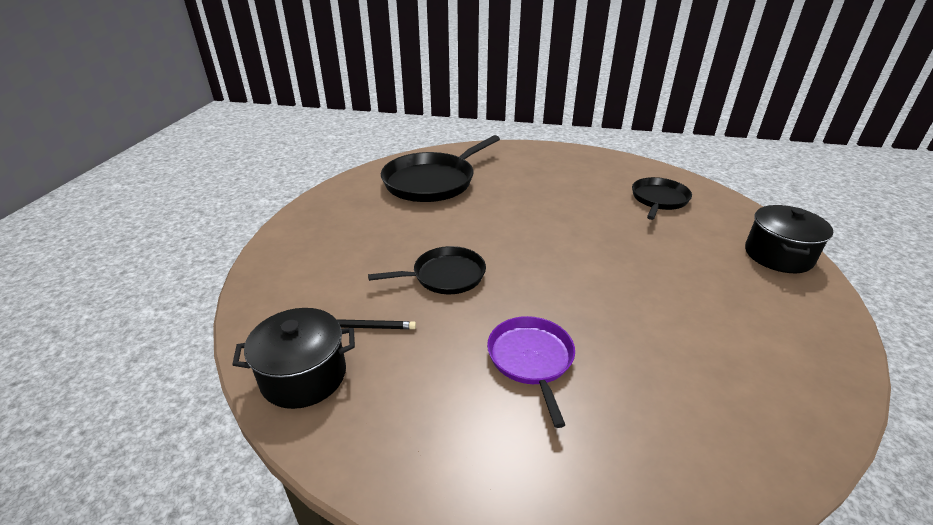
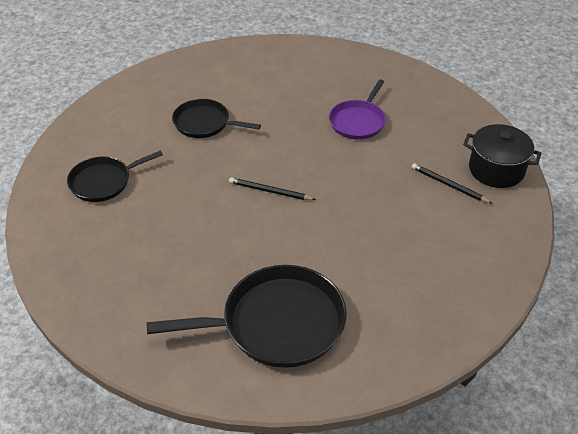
camera: 145 degrees left, 10 degrees up
(445, 276) = (362, 196): black pan -> black pan (204, 123)
(531, 244) = (270, 191): none -> black pencil
(778, 255) = (119, 103): black pot -> none

